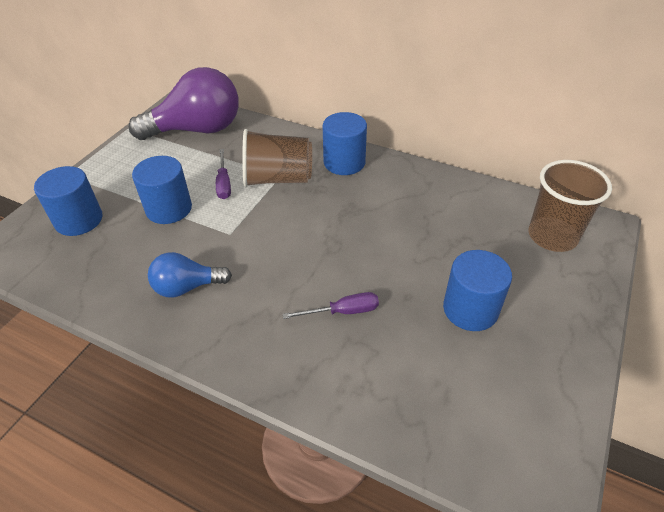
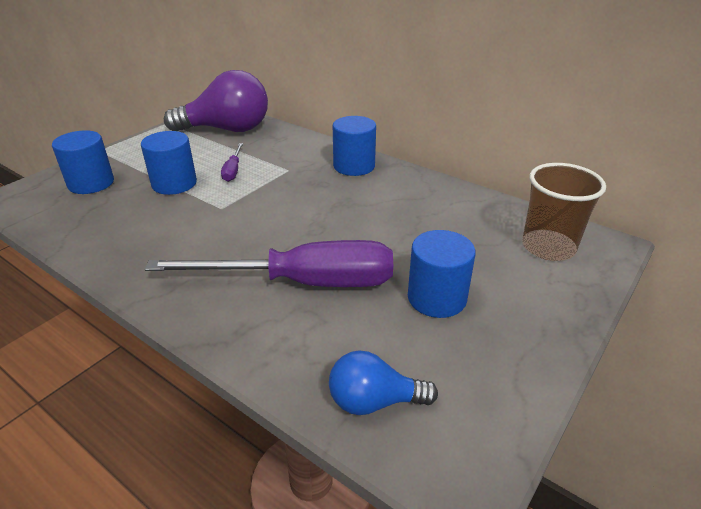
camera: 10 degrees right, 10 degrees down
(187, 287) = (162, 244): blue light bulb -> blue light bulb (374, 401)
(277, 179) = (285, 172): brown cup -> none
(343, 312) = (303, 283): purple screwdriver -> purple screwdriver, size x2.41

